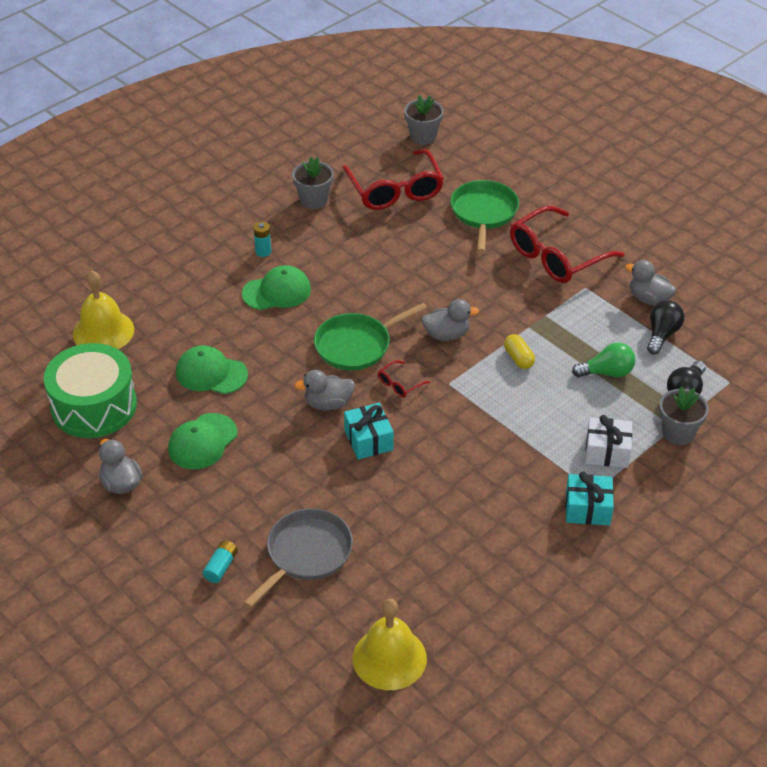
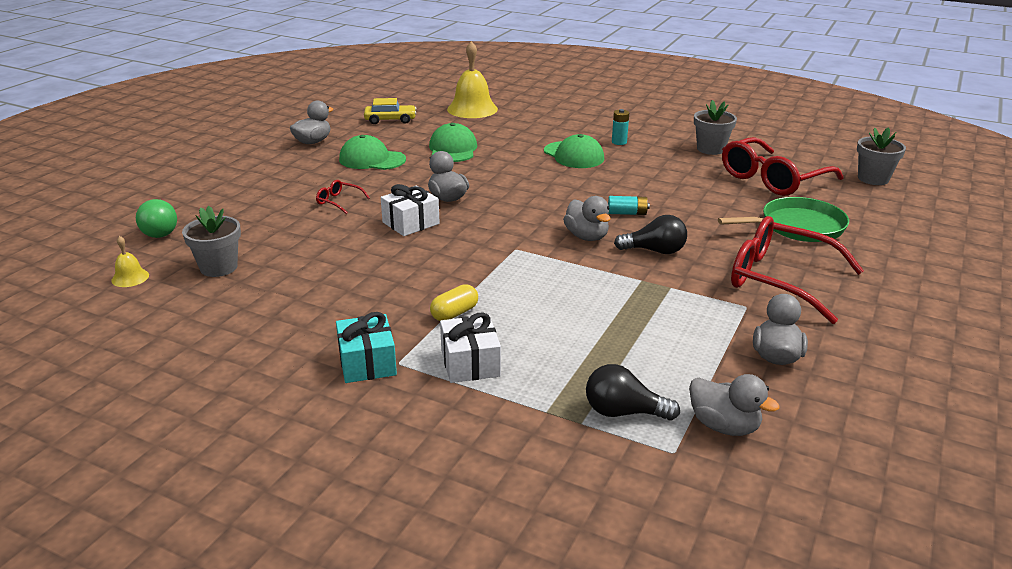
camera: 70 degrees right, 15 degrees down
(94, 406) = (390, 120): green drum -> yellow car
(221, 567) = (233, 189): turquoise battery -> turquoise battery (627, 213)
(306, 554) = (255, 219): grey pan -> none
(356, 345) = (534, 197): green pan -> none
(368, 440) = (411, 223): turquoise gift -> white gift
(389, 658) = (130, 277): yellow bell -> yellow bell, size x0.47
(399, 384) = (496, 225): red glasses -> red glasses (339, 201)
(518, 358) = (585, 281): yellow capsule -> yellow capsule (454, 313)
(607, 372) = (609, 343): green light bulb -> green light bulb (158, 231)
(662, 334) = (717, 377): black light bulb -> black light bulb (655, 251)
(678, 433) = (537, 416): grey flower pot -> grey flower pot (219, 267)
(711, 351) = (724, 426): none -> grey duck

